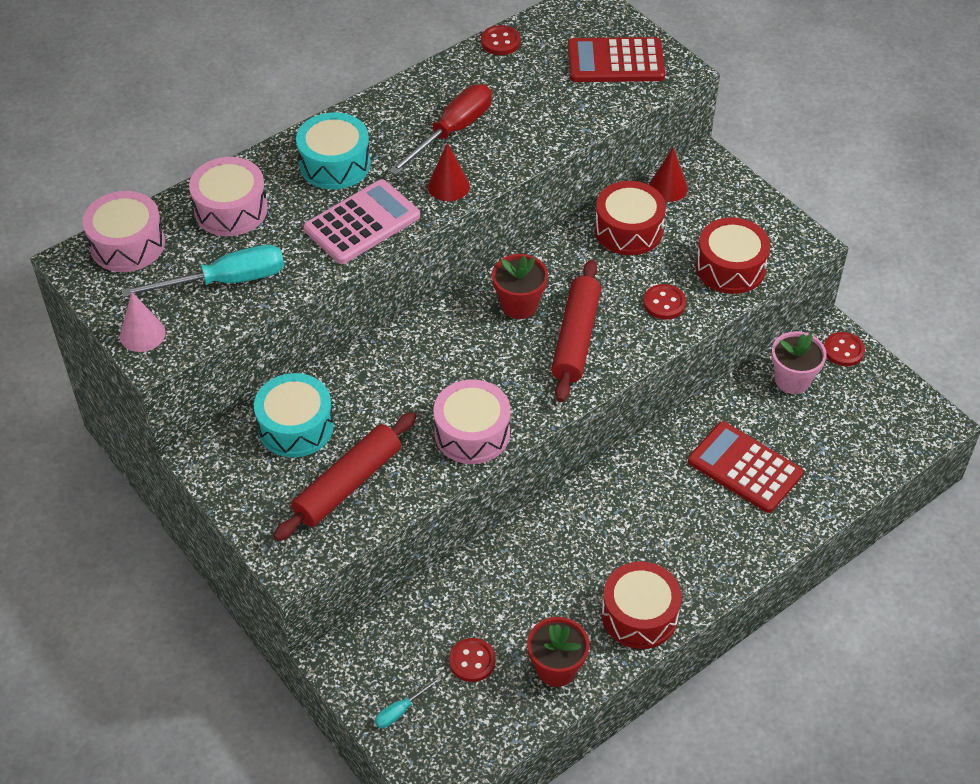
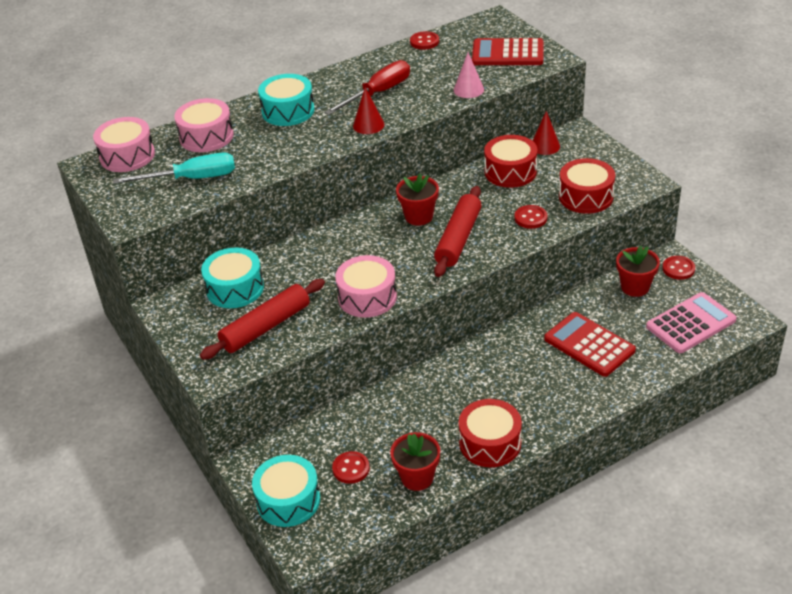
camera: 10 degrees right, 10 degrees down
(142, 334) = (123, 209): pink cone -> pink cone (468, 89)
(362, 223) = (300, 146): pink calculator -> pink calculator (690, 323)
(400, 710) = (288, 500): turquoise screwdriver -> turquoise drum
(792, 380) = (635, 287): pink flower pot -> red flower pot

